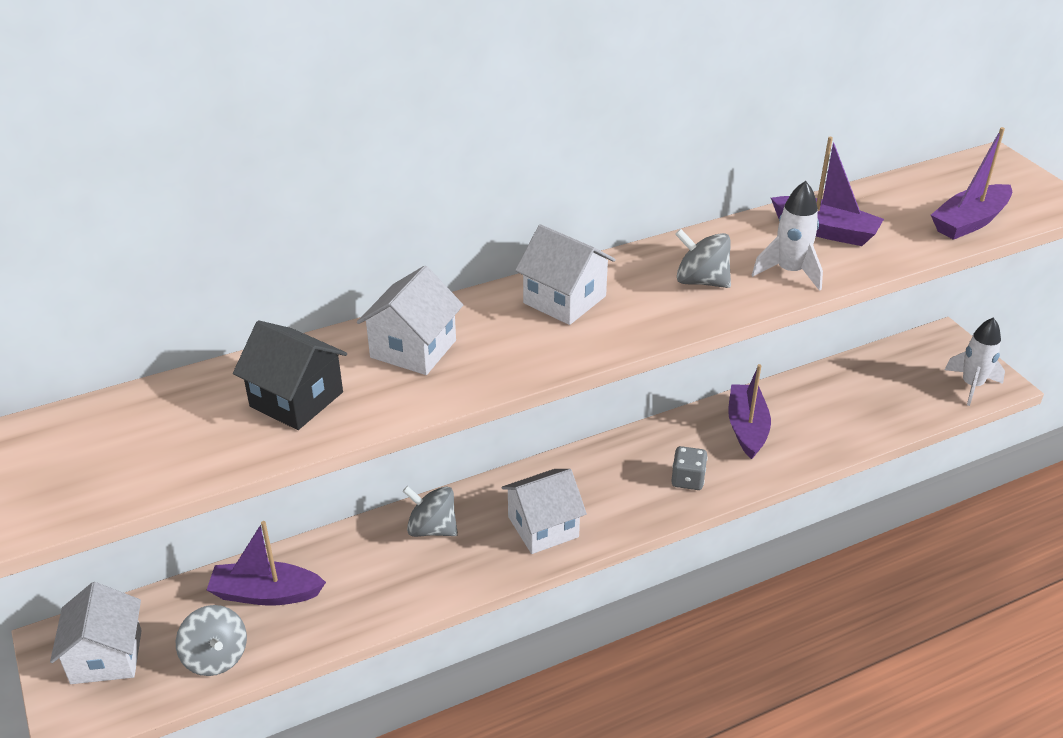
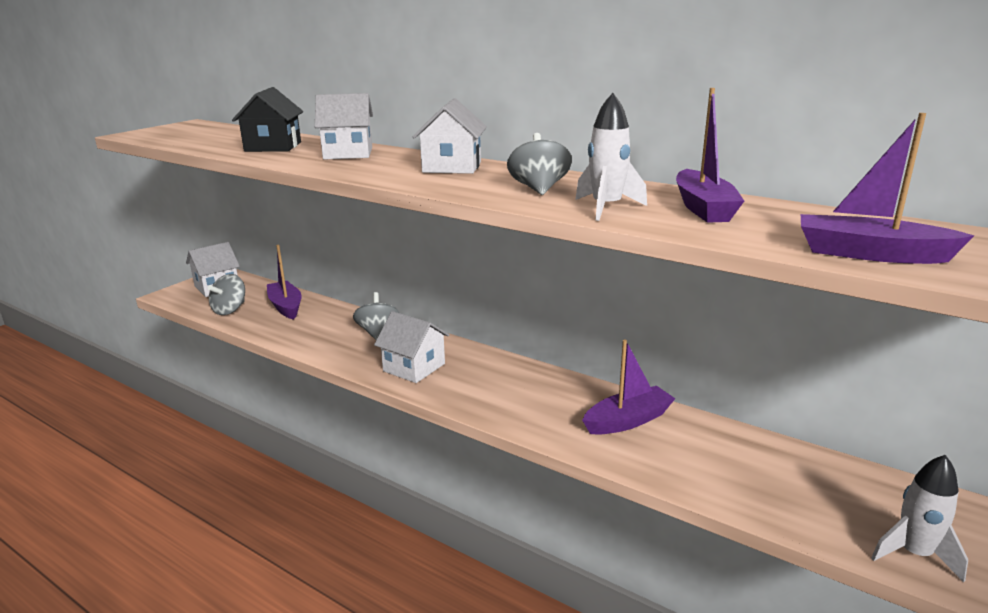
camera: 60 degrees right, 15 degrees down
(688, 479) = (527, 410): grey dice -> none

